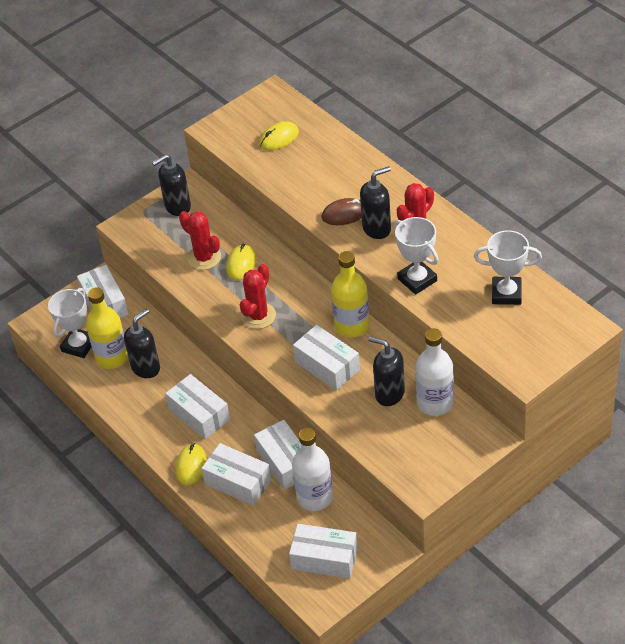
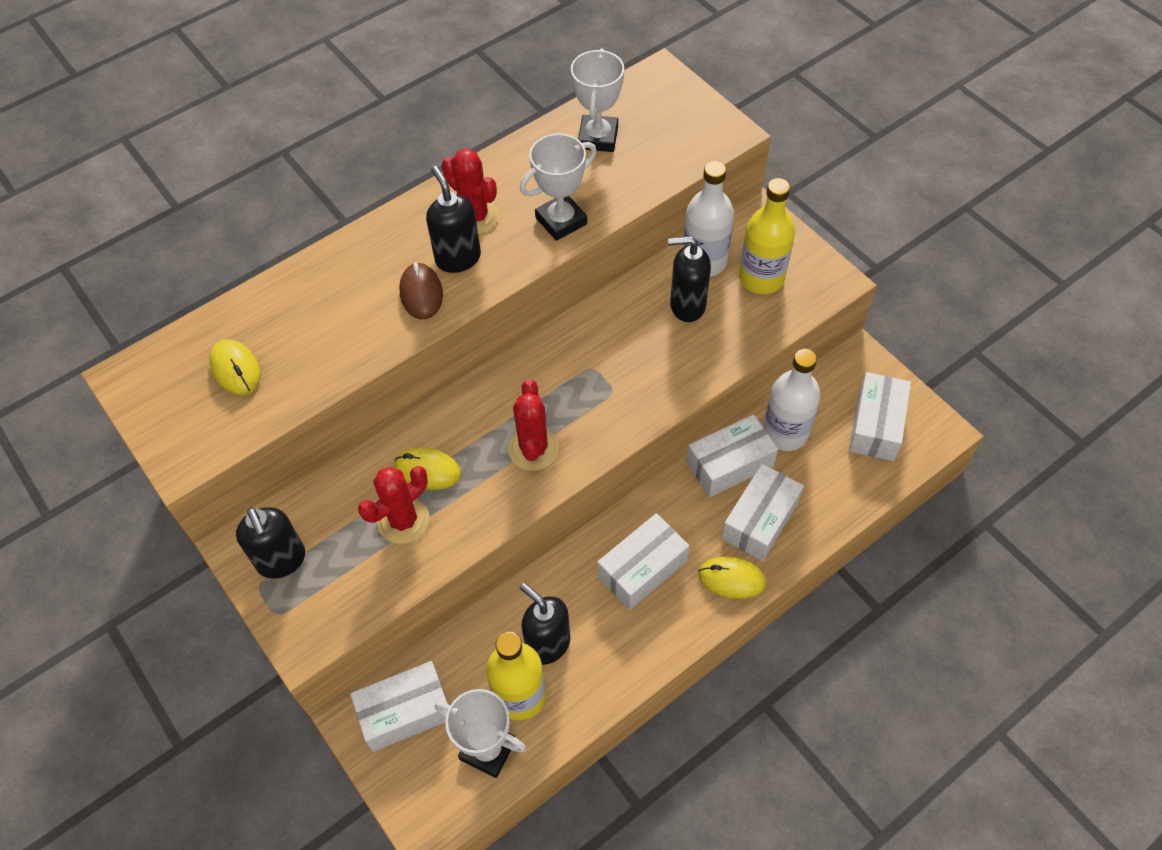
camera: 90 degrees left, 10 degrees up
(258, 316) = (533, 449): red cactus -> red cactus turned 60 degrees clockwise
(327, 366) = (635, 370): white box -> none
(352, 326) = (568, 340): yellow bottle -> yellow bottle (761, 278)
(389, 394) = (687, 306): black soap dispenser -> black soap dispenser turned 60 degrees clockwise

